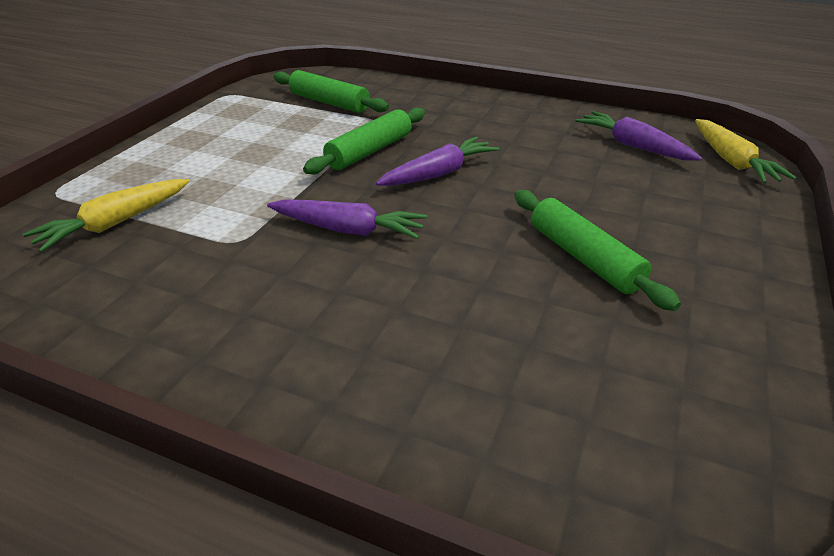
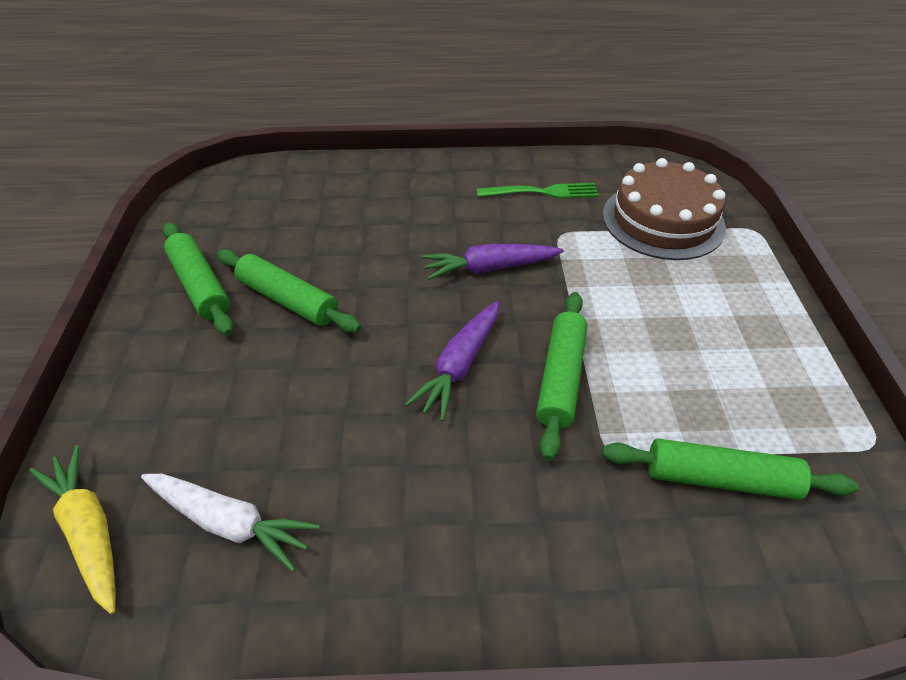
camera: 155 degrees right, 10 degrees up
(115, 223) = (663, 220): yellow carrot -> brown cake
(184, 296) = (543, 192): none -> green fork
(633, 146) = (230, 522): purple carrot -> white carrot
(698, 302) = (200, 286): none -> green rolling pin

